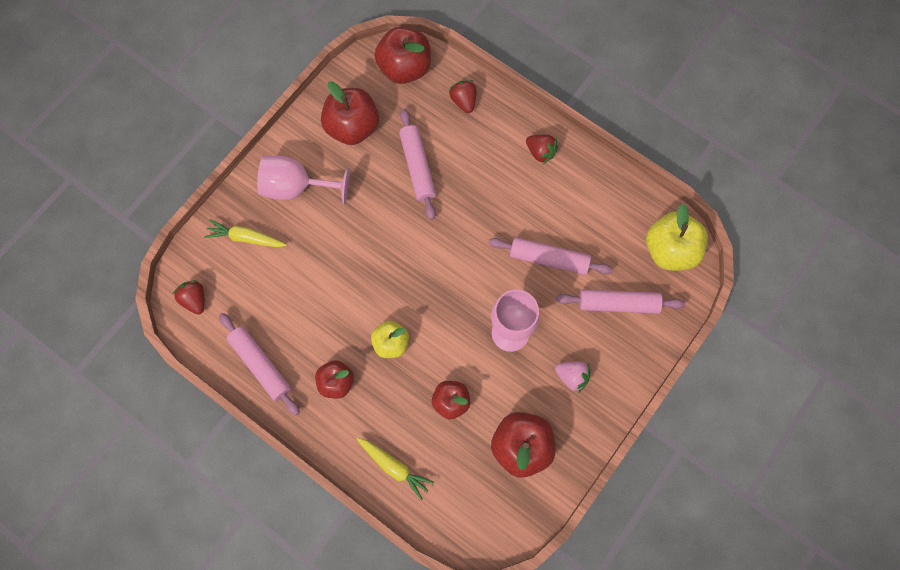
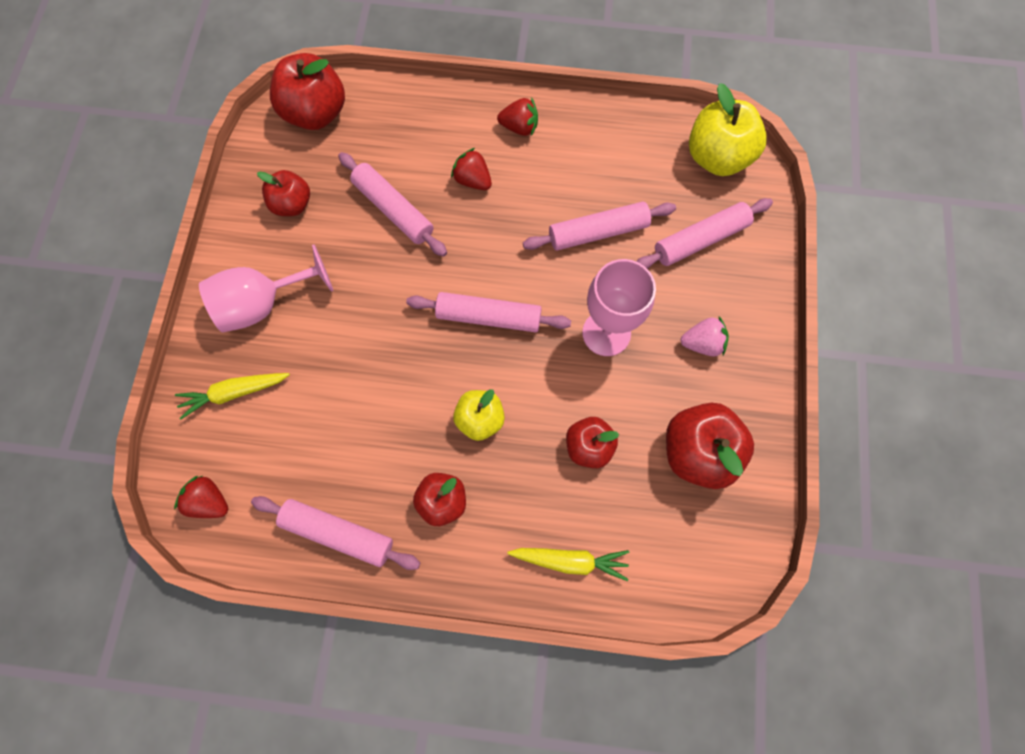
camera: 30 degrees left, 0 degrees up
(352, 127) = (292, 204): red apple -> red apple, size x0.62
(437, 277) = (488, 316): none -> pink rolling pin
(464, 101) = (403, 116): red strawberry -> red strawberry (472, 180)

